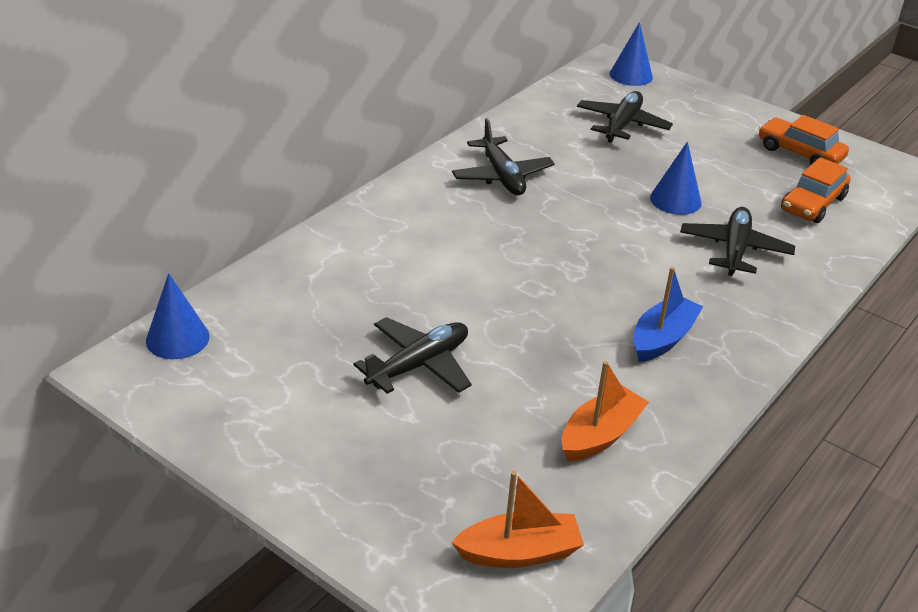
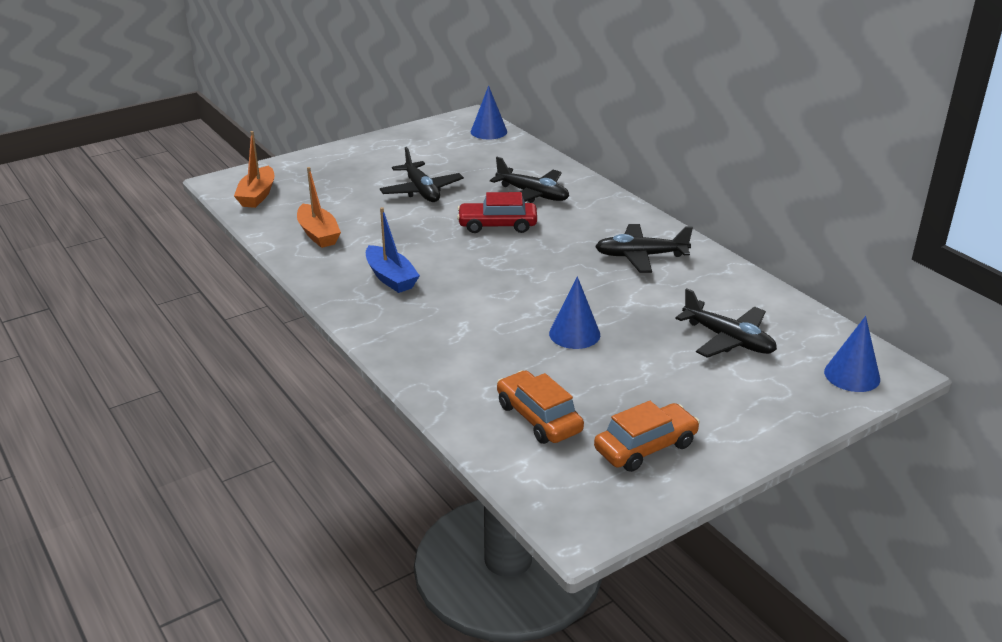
camera: 110 degrees right, 5 degrees down
(485, 280) = (497, 225): none -> red car
(734, 250) = (482, 343): black plane -> black plane (532, 194)

